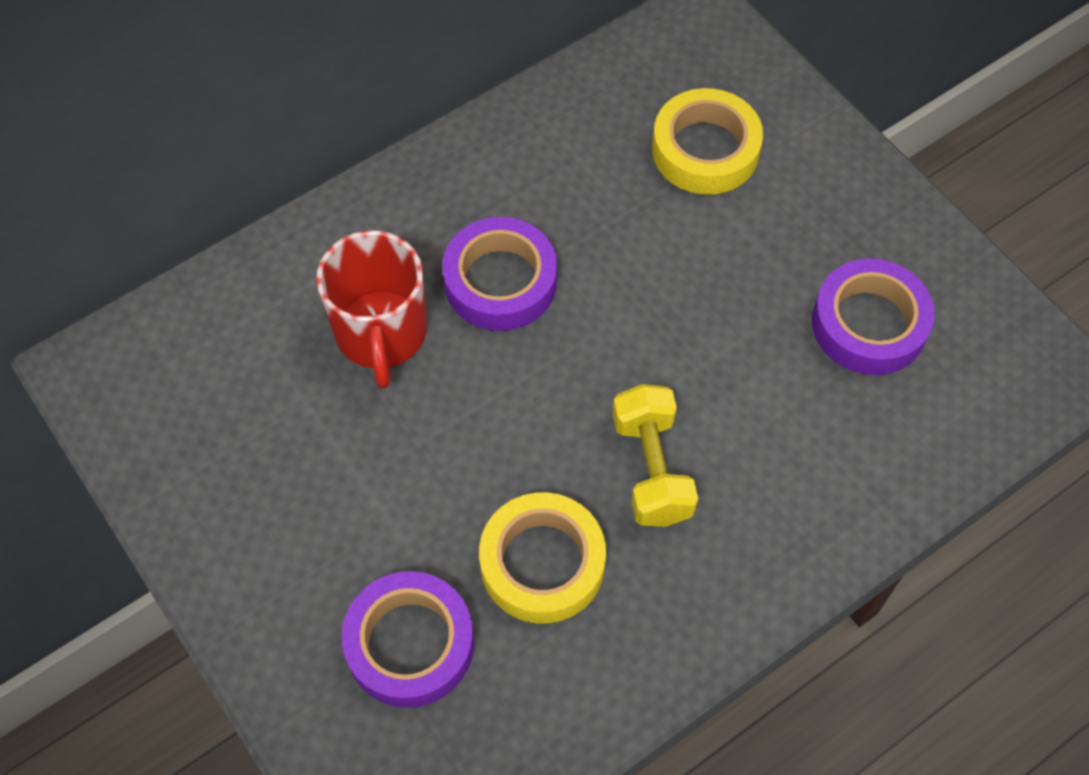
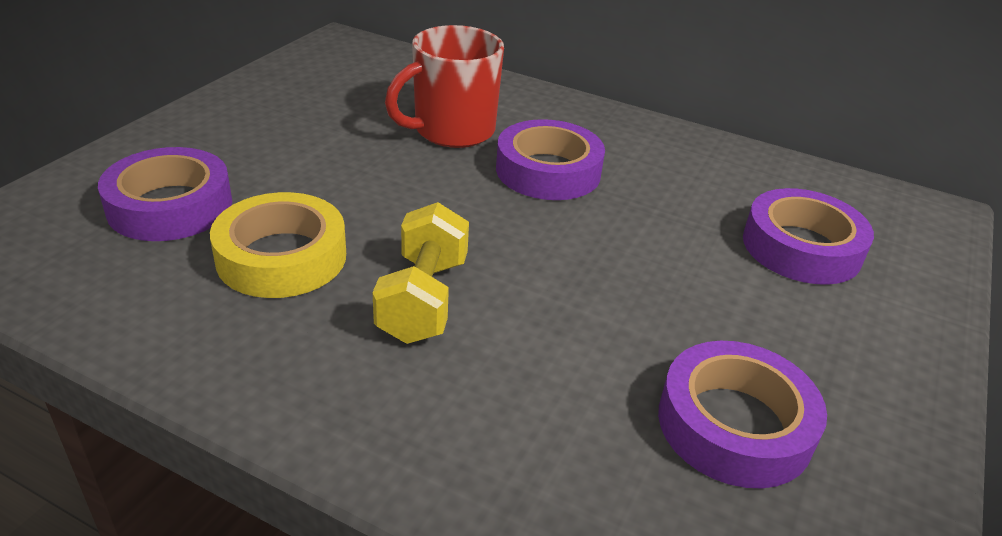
camera: 60 degrees right, 25 degrees down
(652, 469) = (423, 299): yellow dumbbell -> yellow dumbbell turned 45 degrees counterclockwise
(705, 150) = (801, 247): yellow tape -> purple tape

